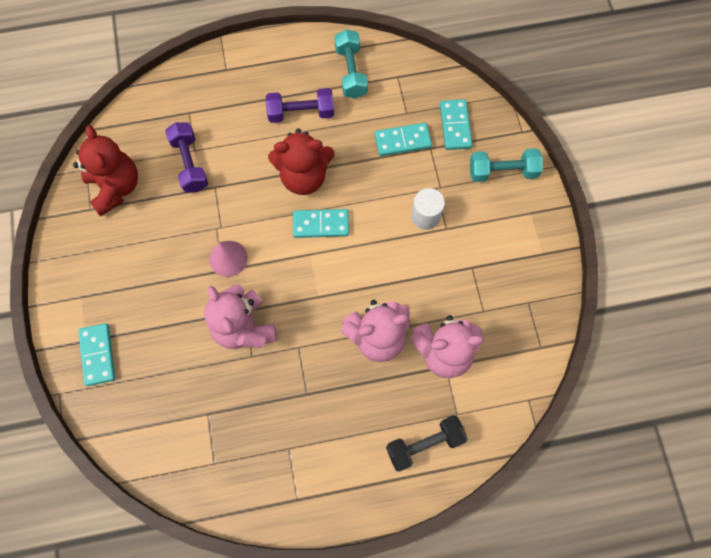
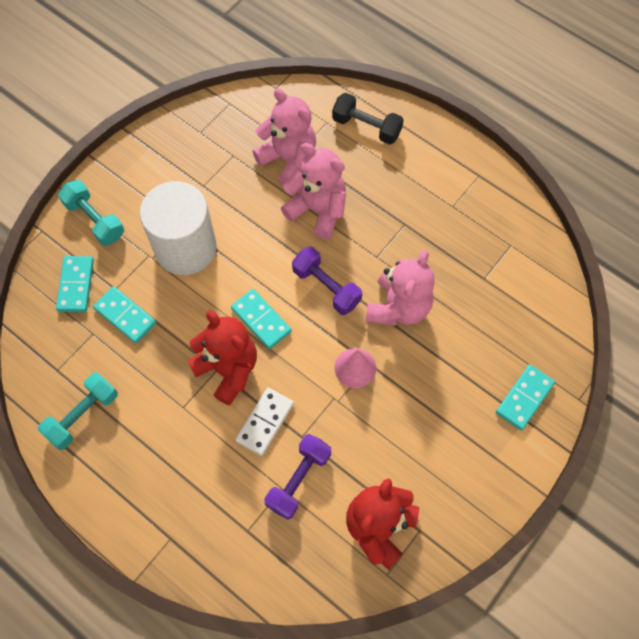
camera: 130 degrees left, 5 degrees down
(245, 172) = (265, 422): none -> white domino
(301, 113) = (164, 424): purple dumbbell -> purple dumbbell (326, 287)
(425, 216) = (185, 247): white cylinder -> white cylinder, size x2.01
(455, 126) = (76, 285): turquoise domino -> turquoise domino turned 45 degrees counterclockwise

